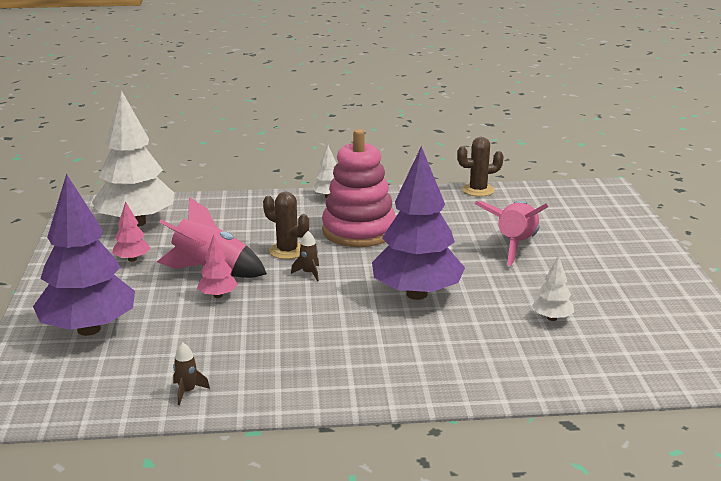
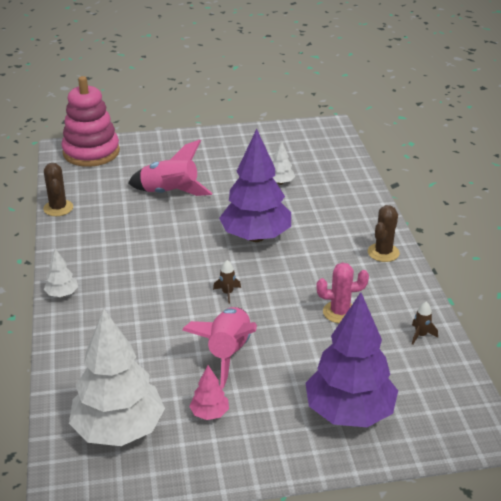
camera: 95 degrees left, 10 degrees up
(218, 296) = (275, 341): pink tree -> none
(252, 339) = (340, 312): none -> pink cactus
(287, 251) = (185, 309): brown cactus -> brown cactus (383, 252)
(359, 231) = (143, 271): pink stacking toy -> pink stacking toy (91, 152)

